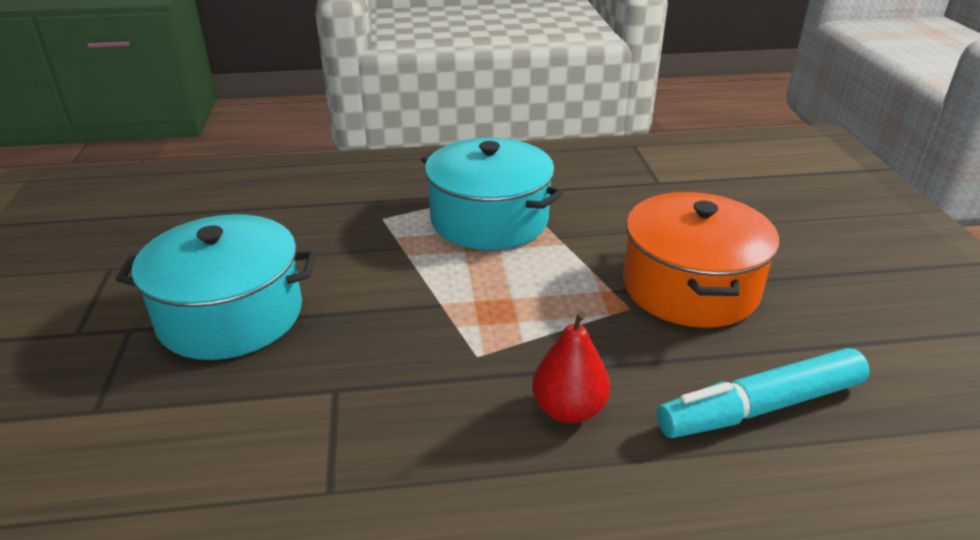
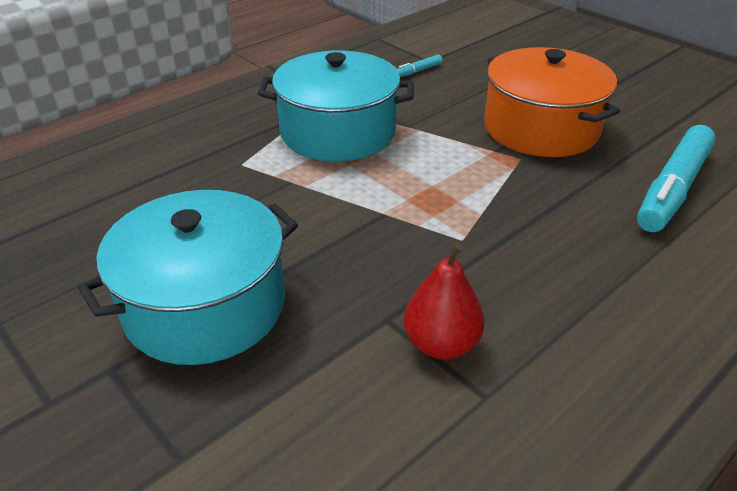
camera: 35 degrees left, 5 degrees up
(568, 409) = (570, 246): red pear -> red pear (441, 344)
(634, 189) = (418, 71): none -> turquoise marker

